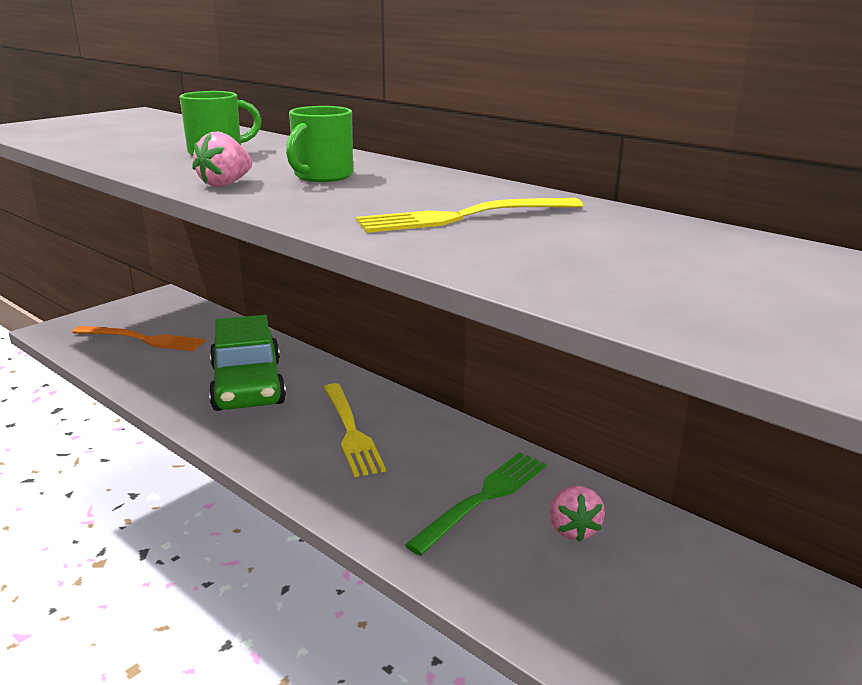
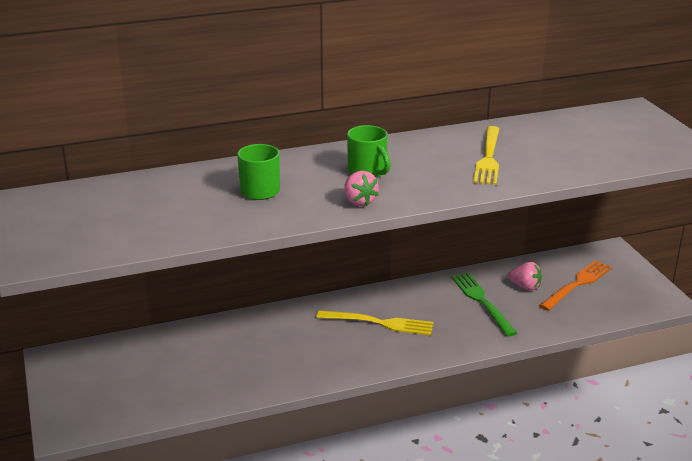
camera: 60 degrees left, 5 degrees up
(143, 339) = (143, 382): orange fork -> orange fork (577, 284)
(247, 385) = (279, 348): green car -> none

